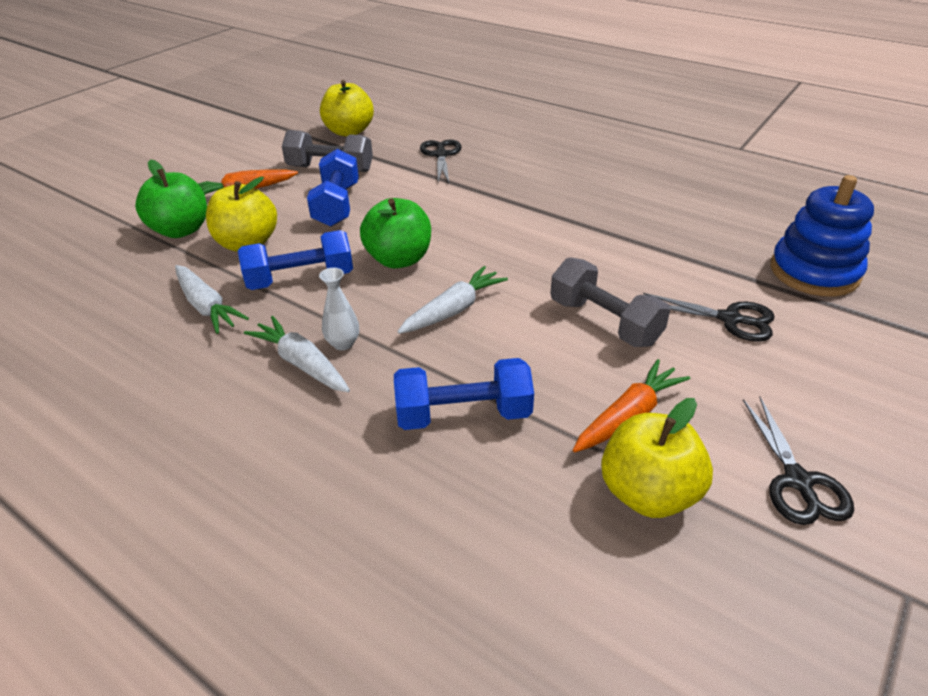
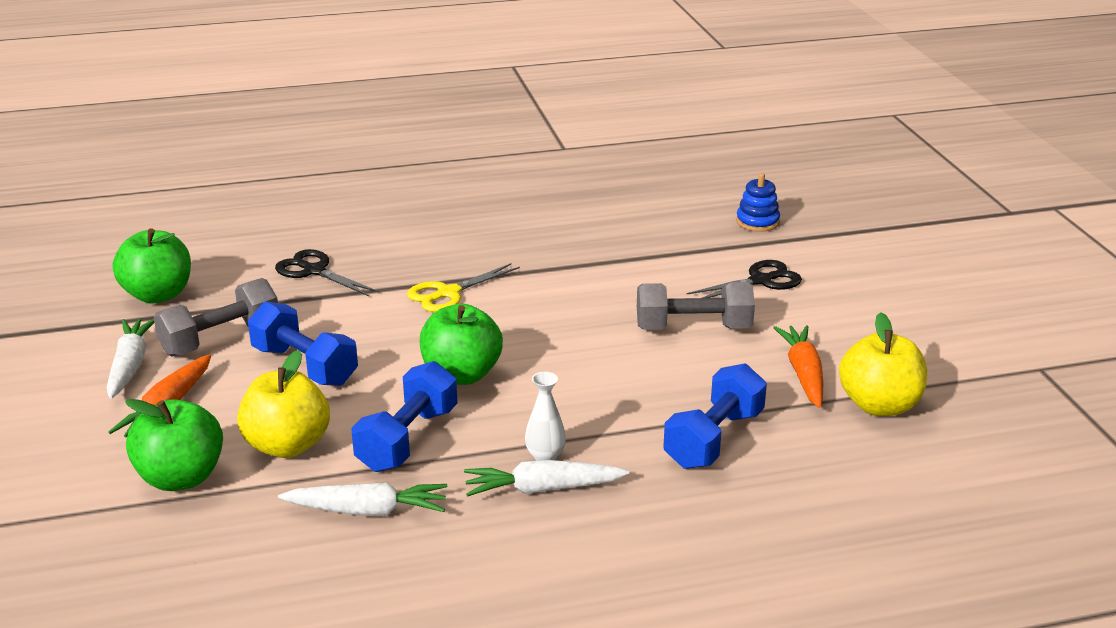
camera: 50 degrees left, 10 degrees down
(349, 132) = (158, 295): yellow apple -> green apple
(453, 310) = (579, 383): white carrot -> white carrot (130, 366)
(486, 205) = (448, 293): none -> yellow scissors
(797, 481) = (929, 349): black scissors -> none
(814, 272) = (757, 222): blue stacking toy -> blue stacking toy, size x0.54

